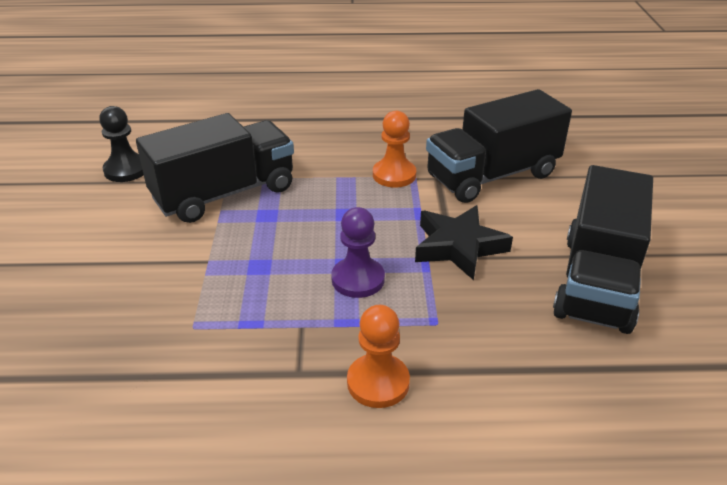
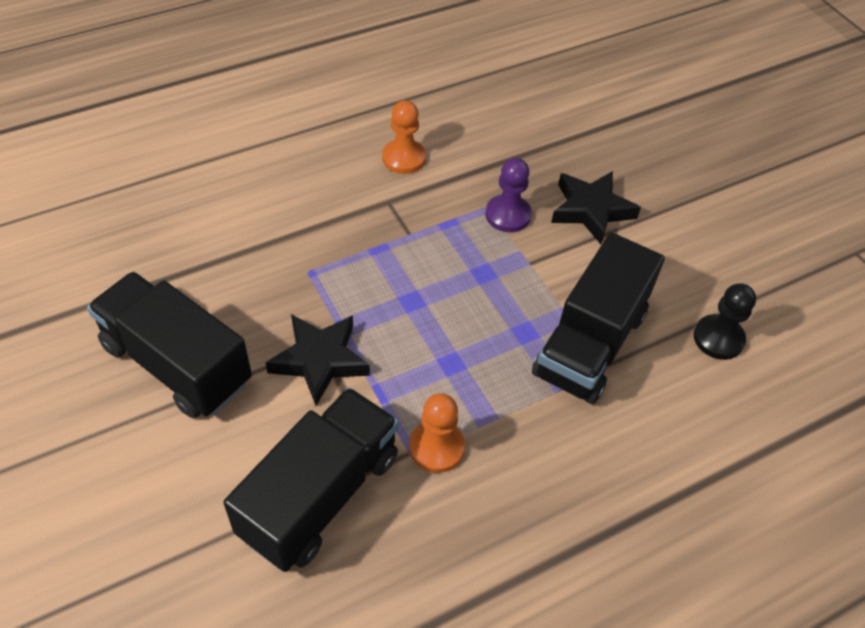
camera: 150 degrees right, 15 degrees up
(92, 287) = (591, 210): none -> black star
(358, 279) = (393, 289): purple pawn -> purple pawn (508, 215)
(378, 382) = (330, 212): orange pawn -> orange pawn (403, 158)
(596, 282) = (177, 364): black truck -> black truck turned 45 degrees counterclockwise

